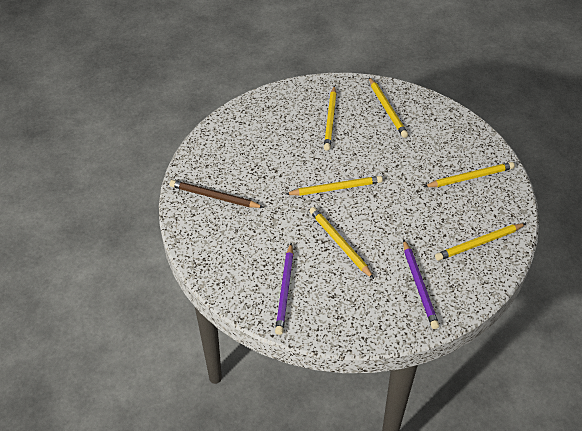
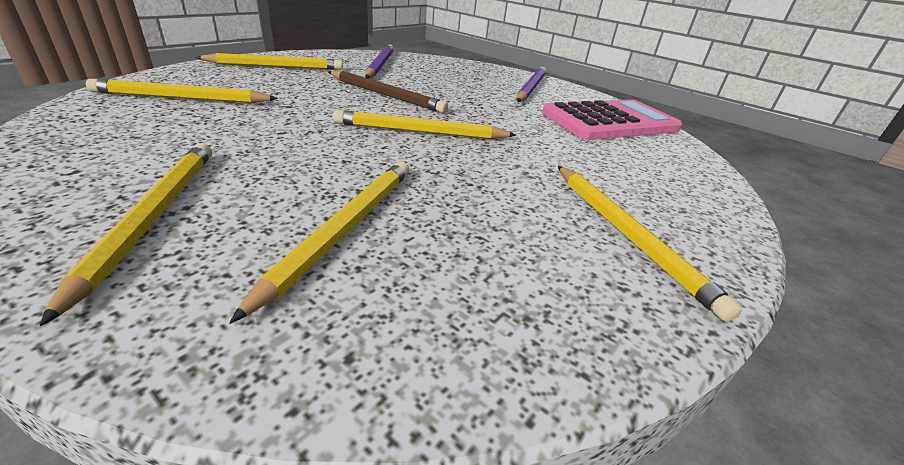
camera: 170 degrees left, 15 degrees down
(214, 196) = (645, 165): brown pencil -> brown pencil (385, 95)
(225, 246) = (609, 122): none -> pink calculator
(340, 243) = (449, 96): yellow pencil -> yellow pencil (626, 234)

